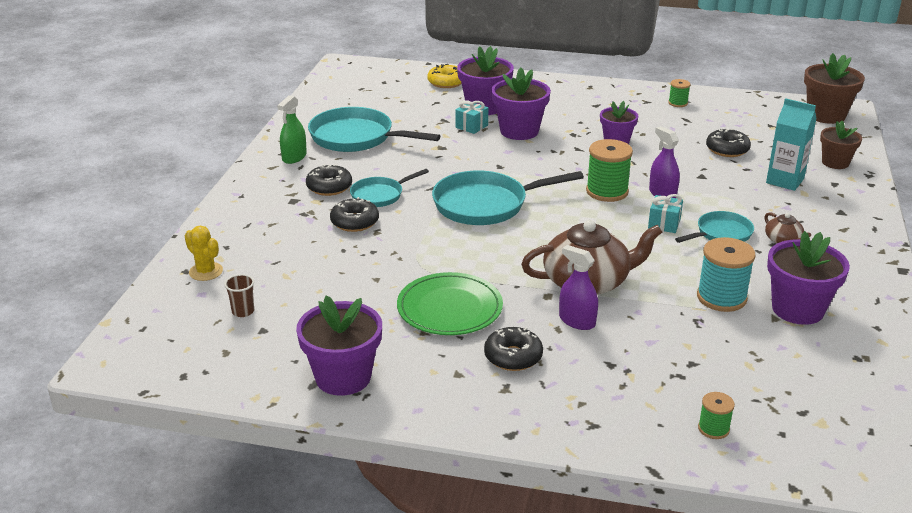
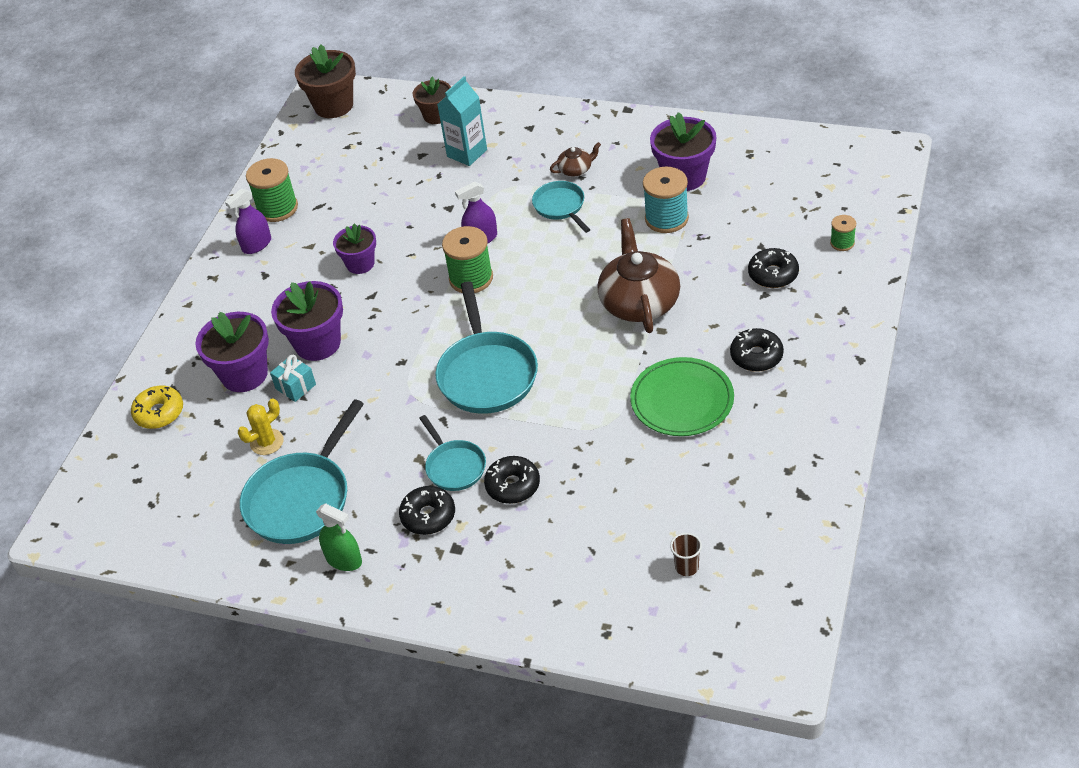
camera: 80 degrees left, 15 degrees up
(206, 272) = (609, 613): yellow cactus -> yellow cactus (267, 442)
(343, 377) = (792, 474): purple flower pot -> none
(577, 321) = (702, 312): purple spray bottle -> purple spray bottle (257, 244)
(664, 224) = (539, 242): turquoise gift -> none
(678, 103) = (277, 208): green spool -> green spool, size x1.87
(727, 149) = (396, 183): black donut -> black donut (773, 274)

